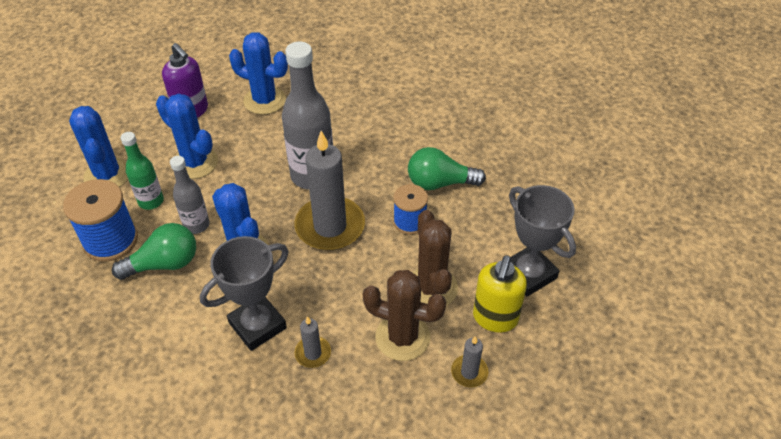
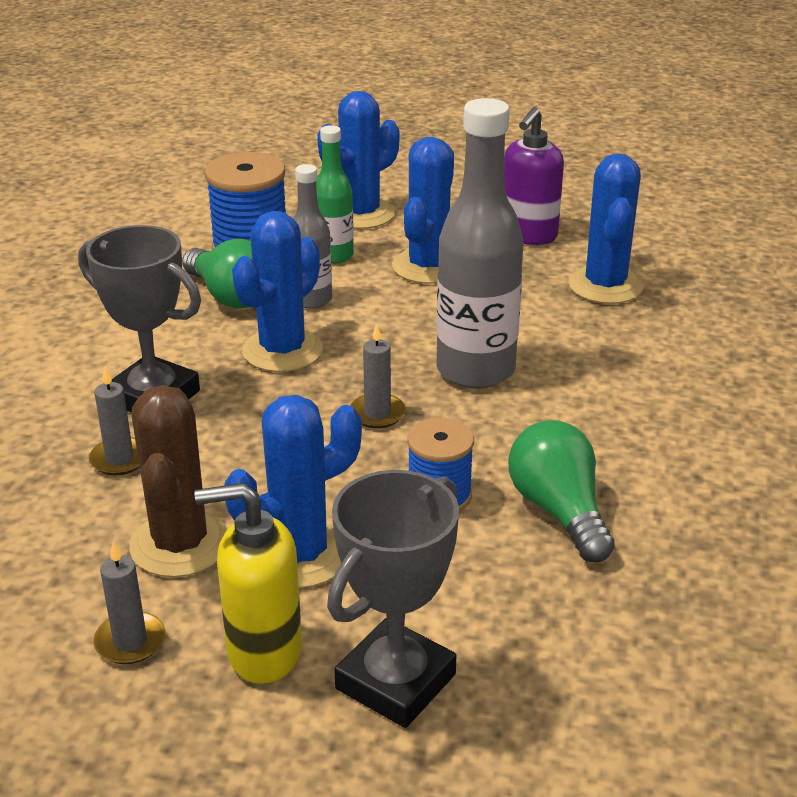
camera: 70 degrees right, 15 degrees down
(330, 226) = (377, 414): grey candle -> grey candle, size x0.46
(431, 288) = (300, 555): brown cactus -> blue cactus

